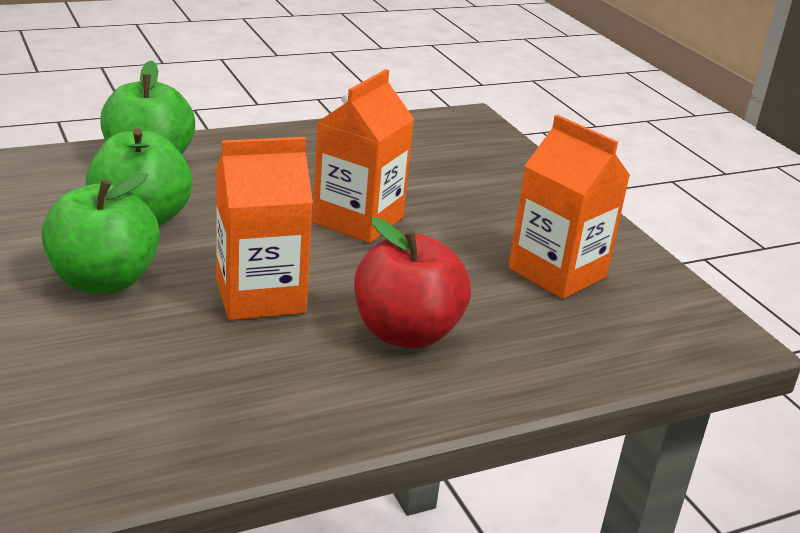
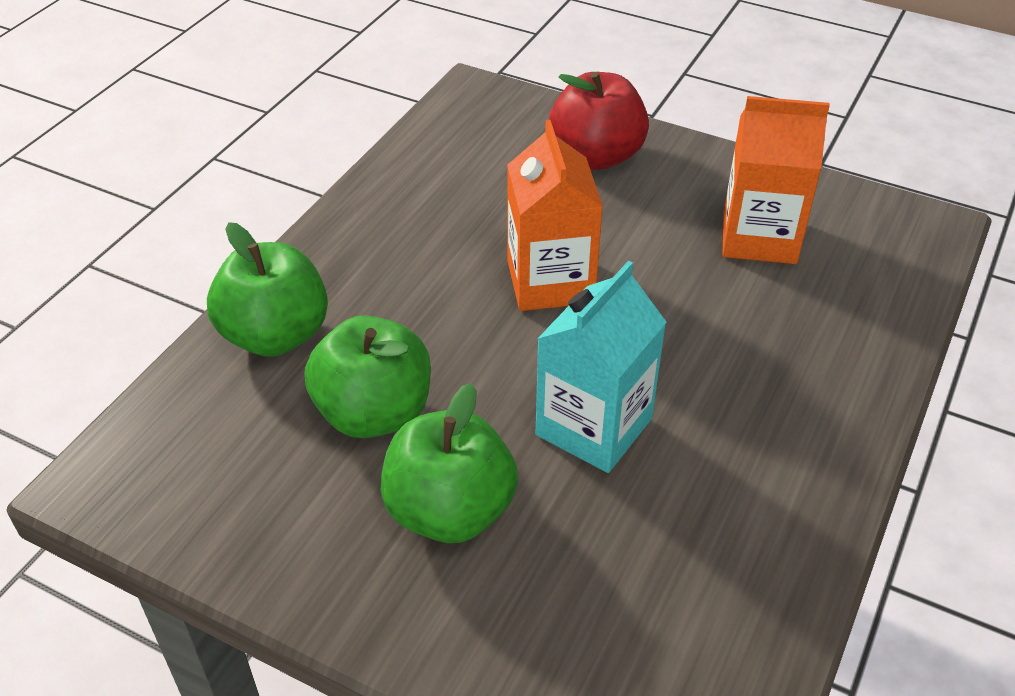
camera: 35 degrees left, 15 degrees up
(260, 296) = (594, 427): orange carton -> turquoise carton
(406, 333) = (745, 383): red apple -> red apple (596, 156)

